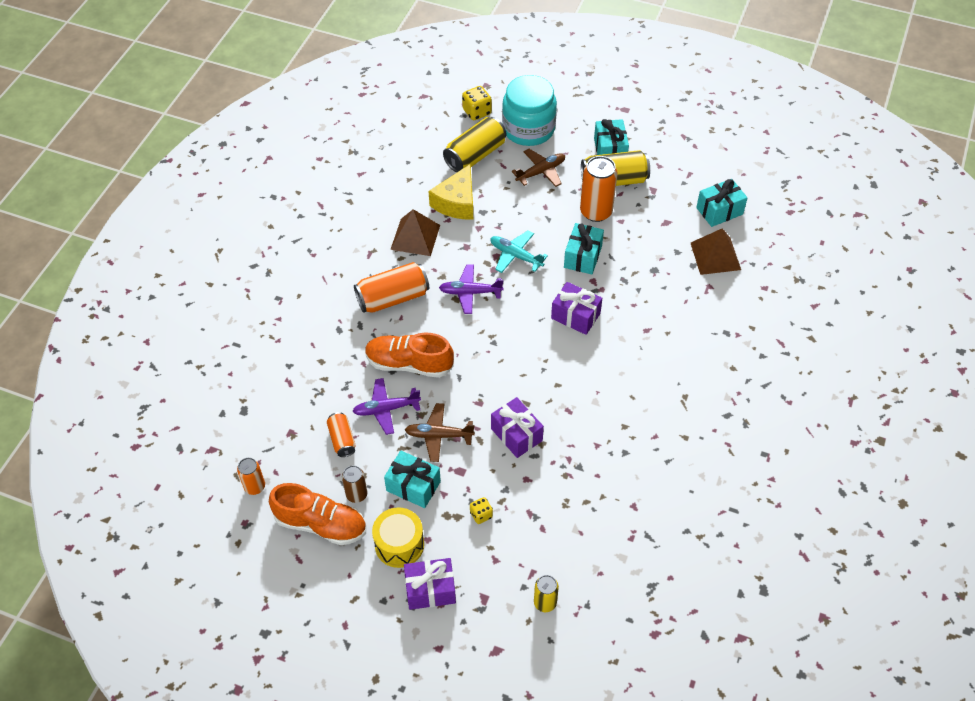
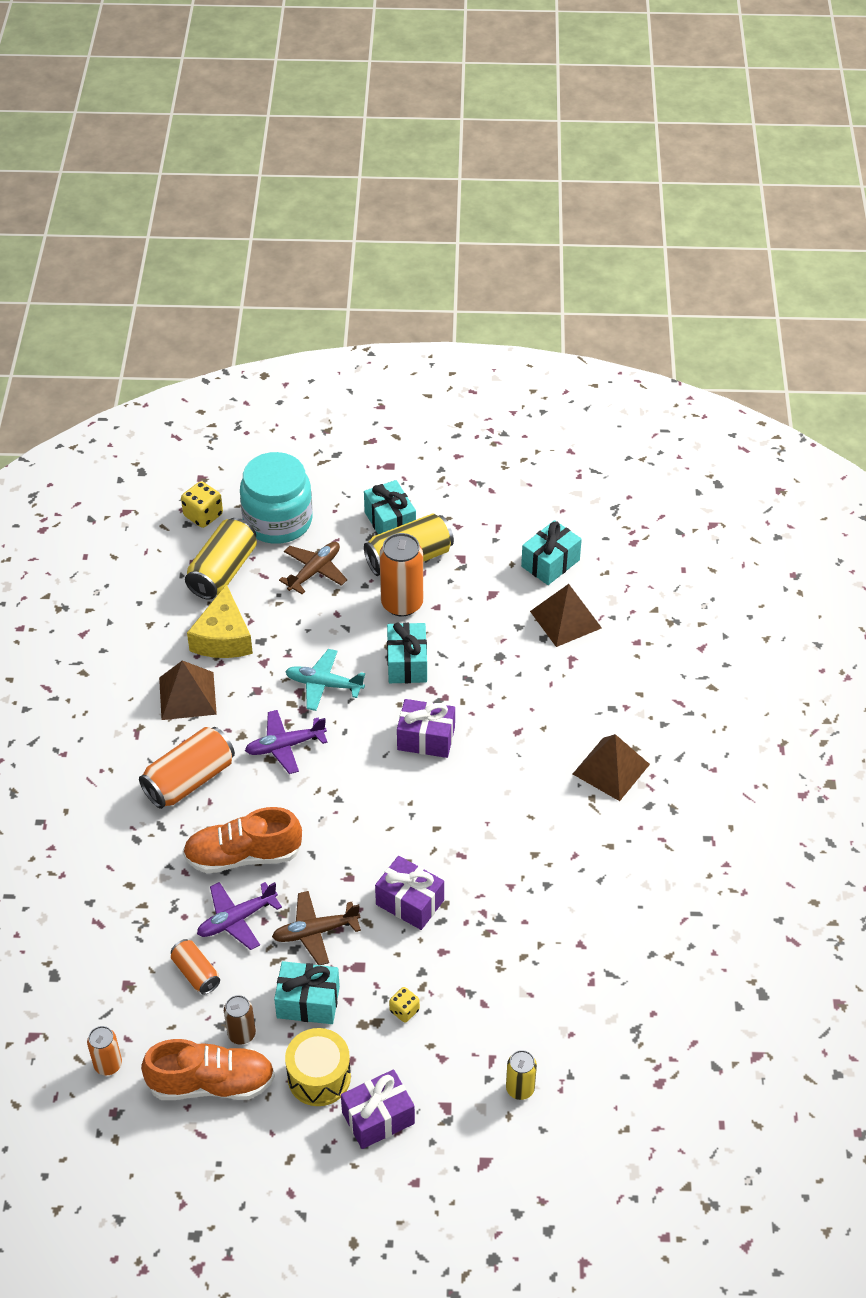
camera: 20 degrees left, 5 degrees down
(708, 378) = (611, 769): none -> brown pyramid

